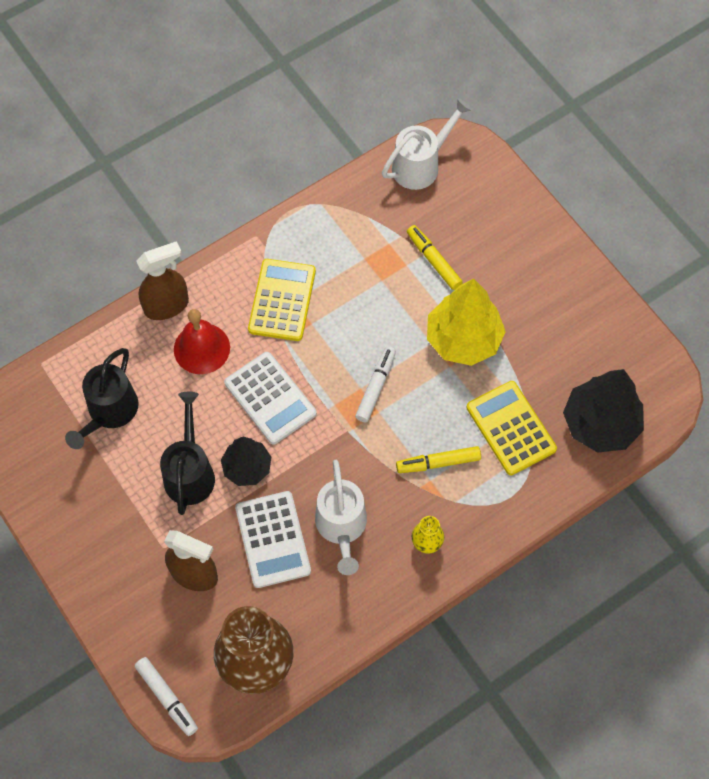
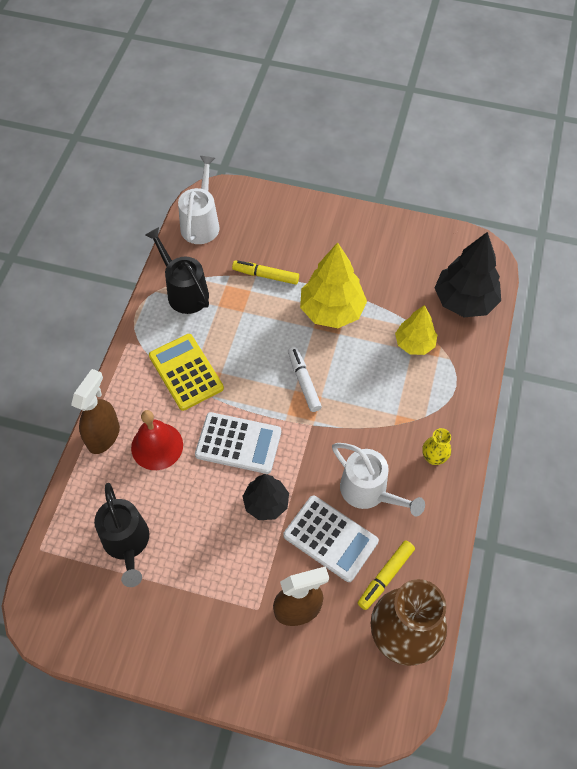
camera: 40 degrees left, 5 degrees down
(167, 698) = (362, 718): white marker -> none
(190, 471) = (227, 538): black watering can -> black watering can (184, 291)
(438, 463) = (390, 400): yellow marker -> yellow marker (385, 576)
(511, 428) = (414, 343): yellow calculator -> yellow tree

